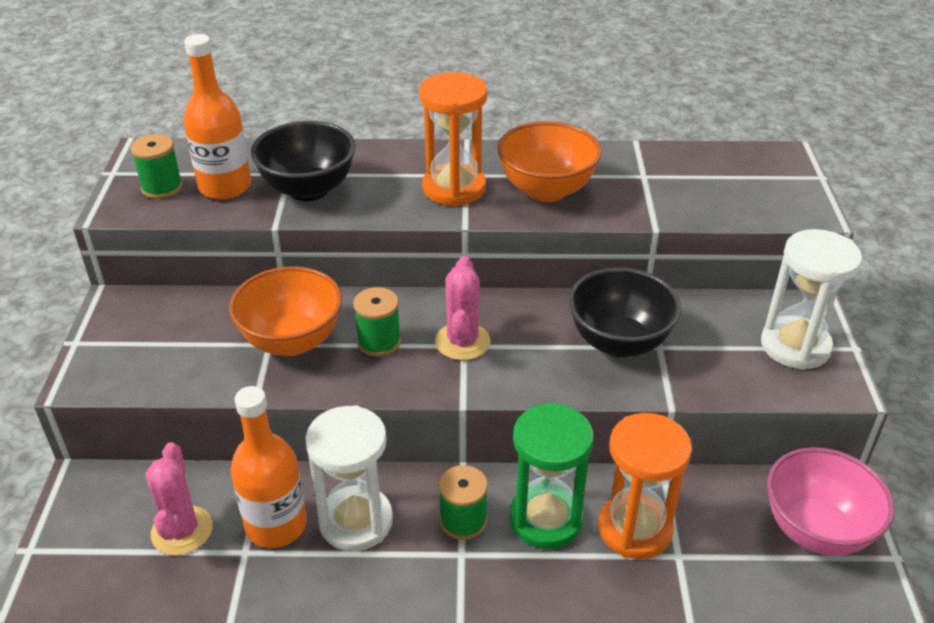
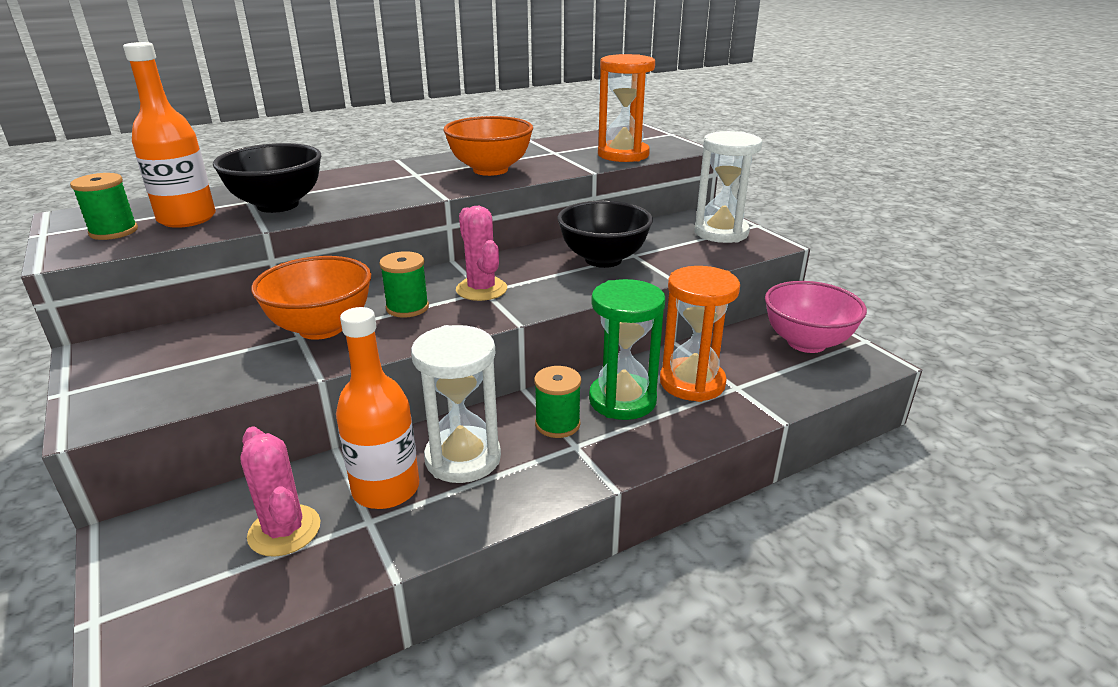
camera: 30 degrees left, 10 degrees down
(454, 188) = (413, 182): orange hourglass -> orange hourglass (623, 155)

